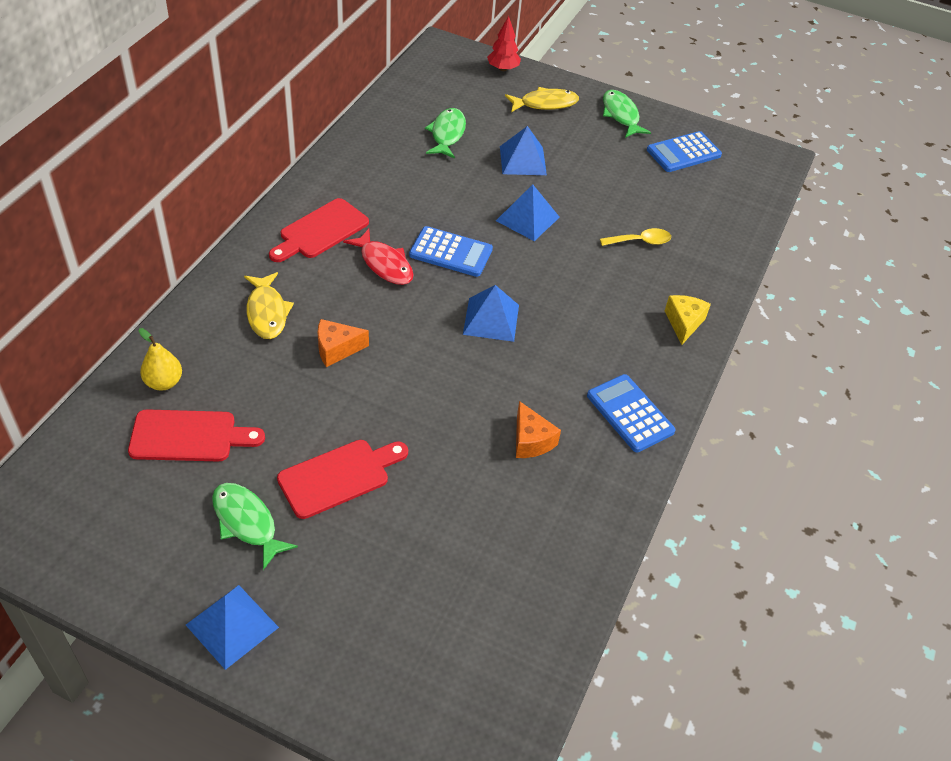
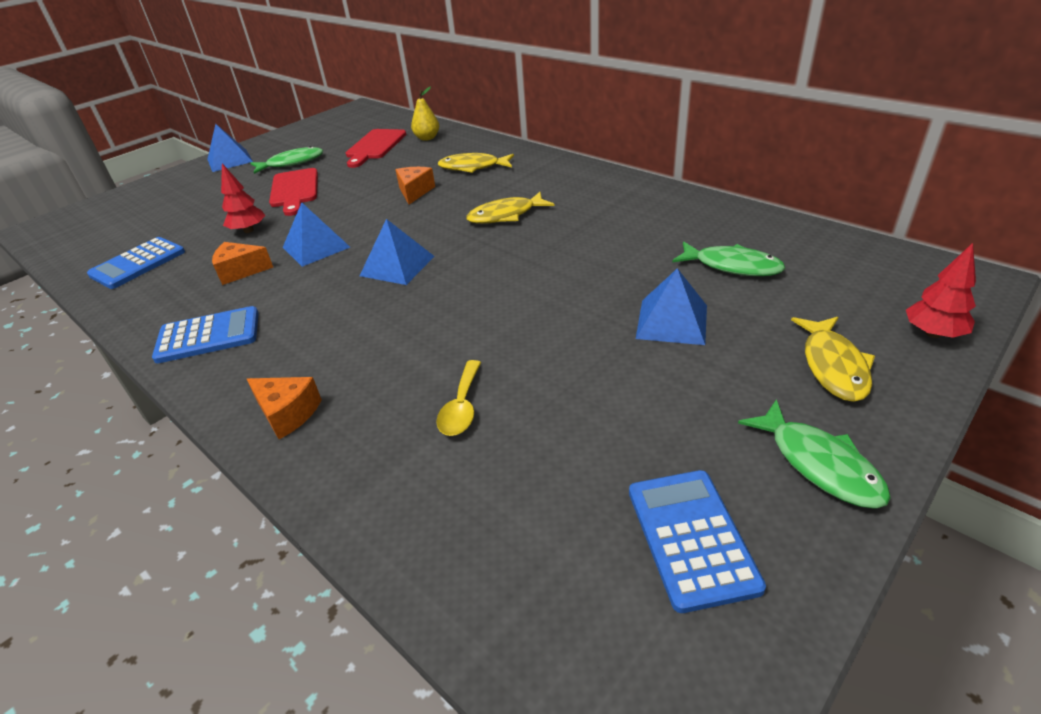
camera: 115 degrees right, 10 degrees down
(321, 231) = (564, 188): red cutting board -> none
(384, 264) = (506, 215): red fish -> yellow fish
(449, 477) = (248, 230): none -> red tree
(451, 252) = (506, 251): blue calculator -> blue calculator (138, 264)
(527, 218) = (545, 309): blue pyramid -> blue pyramid (316, 247)
(621, 115) = (818, 463): green fish -> green fish turned 60 degrees clockwise
(683, 323) = (288, 413): yellow cheese -> orange cheese

